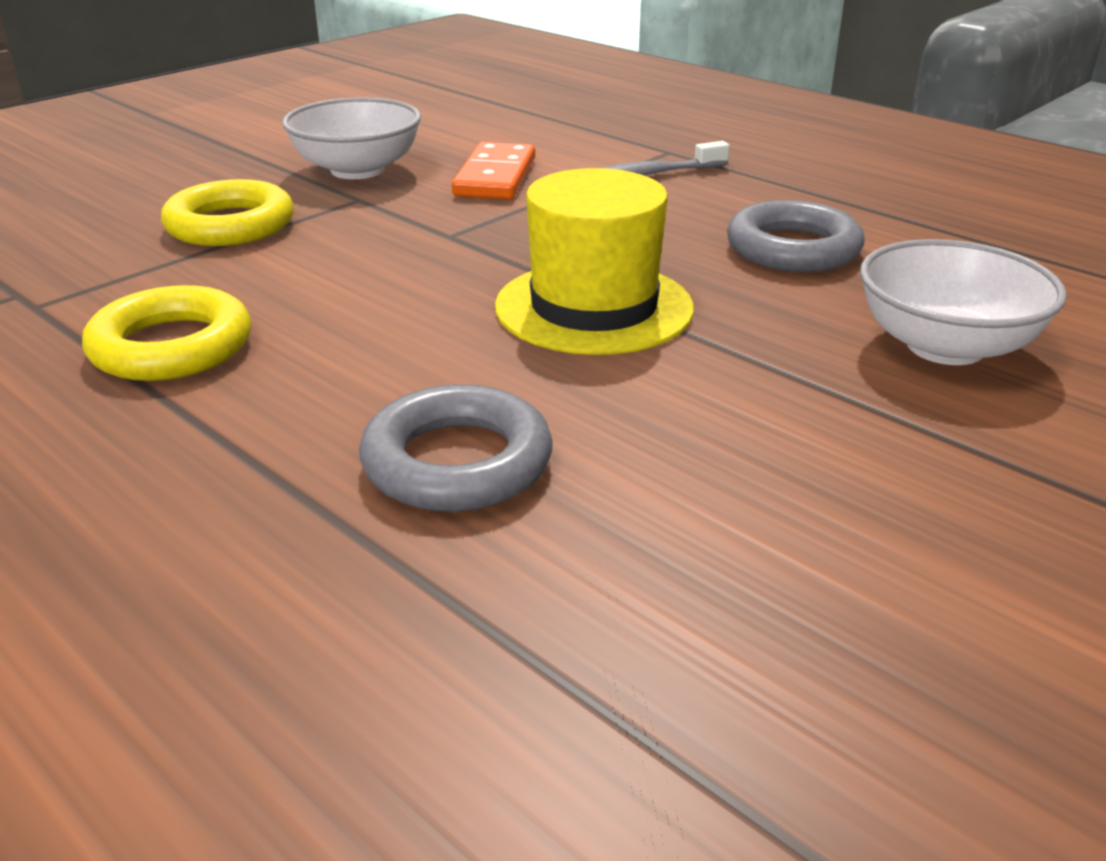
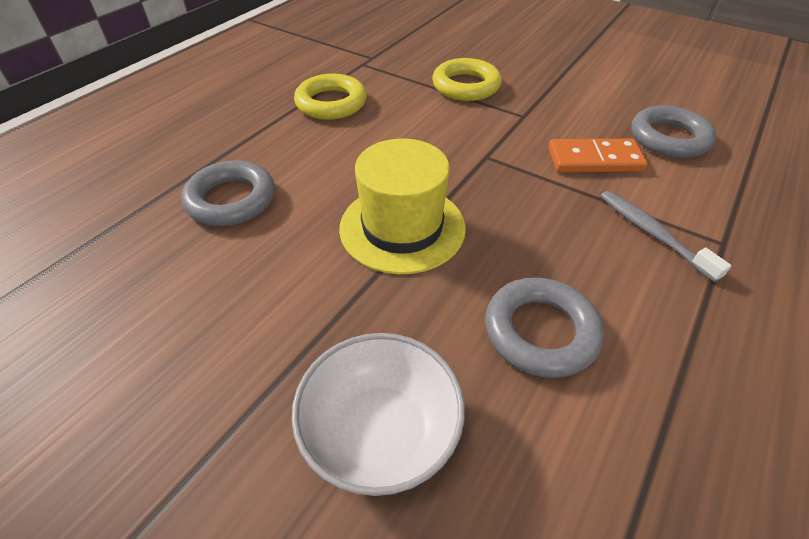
camera: 80 degrees right, 15 degrees up
(357, 170) = (569, 106): white bowl -> none
(473, 136) = (669, 138): none -> grey ring

